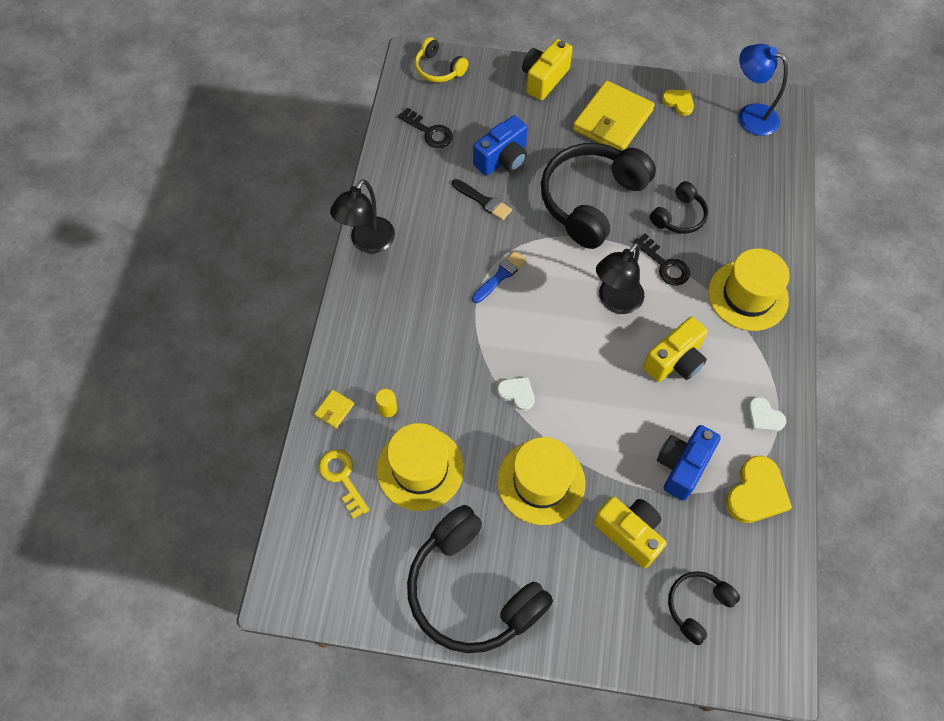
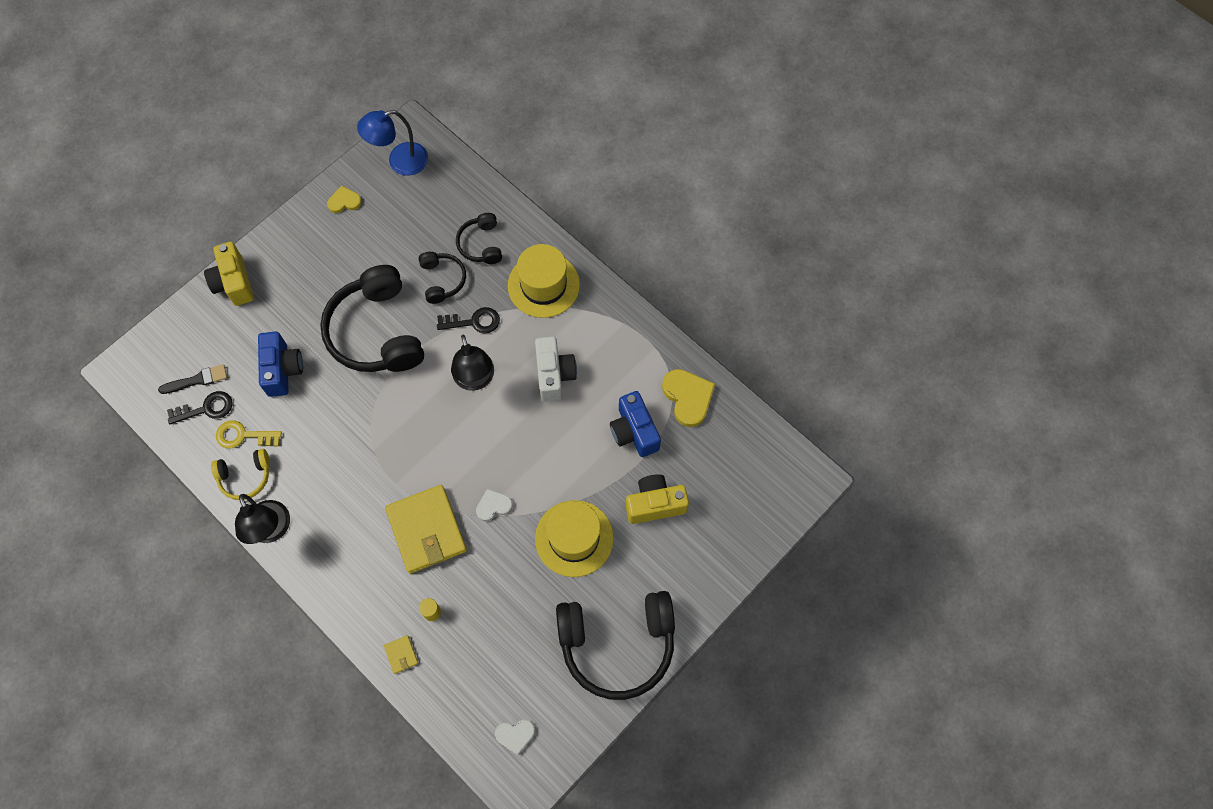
camera: 55 degrees left, 5 degrees up
(342, 478) = (463, 685): yellow key -> yellow key (243, 436)
(420, 468) = (499, 619): yellow hat -> none
(438, 69) = (149, 357): yellow headphones -> yellow headphones (245, 477)
(483, 201) = (309, 413): black brush -> black brush (197, 380)
(500, 275) = (386, 447): blue brush -> none
(612, 120) = (318, 261): yellow wallet -> yellow wallet (426, 530)
(675, 361) = (554, 375): yellow camera -> white camera
(697, 606) = (734, 497): black headphones -> black headphones (481, 244)
(764, 417) = (640, 349): white heart -> white heart (515, 735)

